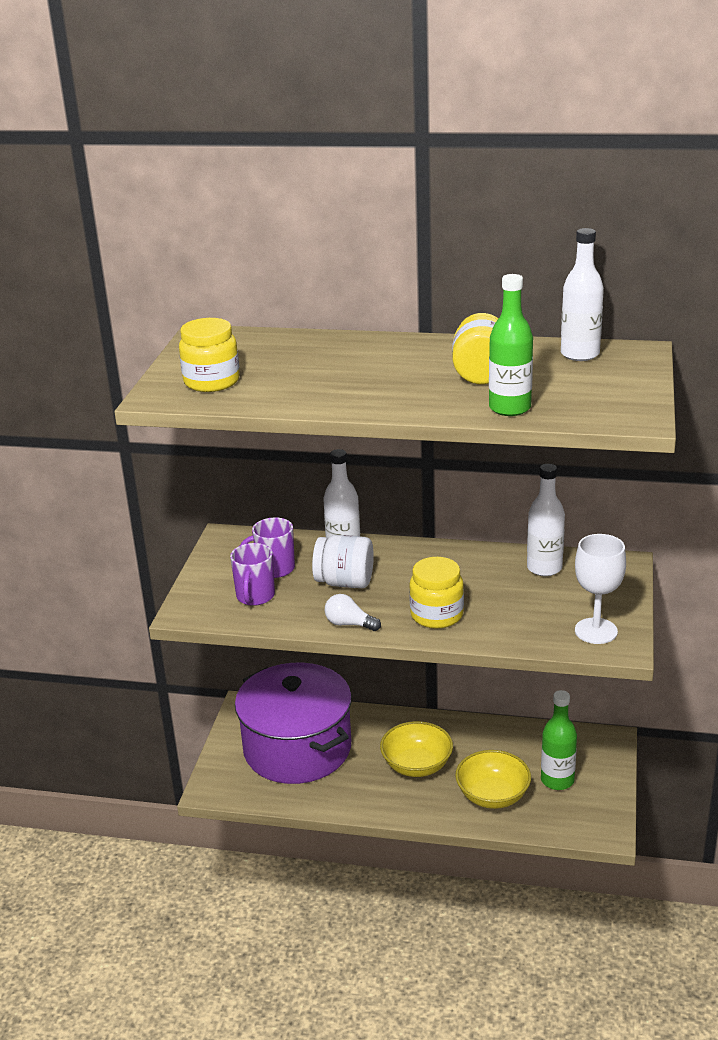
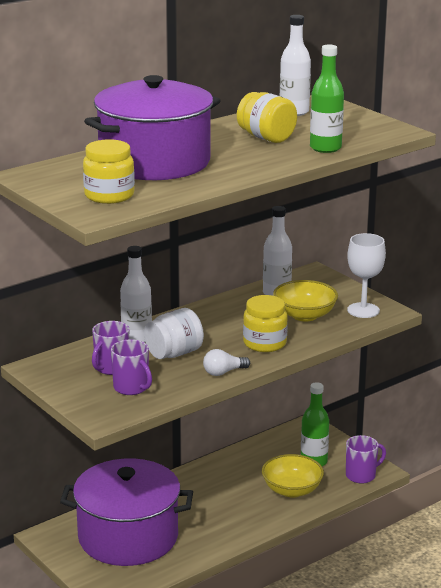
camera: 50 degrees left, 5 degrees down
(324, 362) = (154, 162): none -> purple pot
(417, 765) = (221, 501): yellow bowl -> yellow bowl (304, 315)
(581, 825) = (361, 475): none -> purple mug

